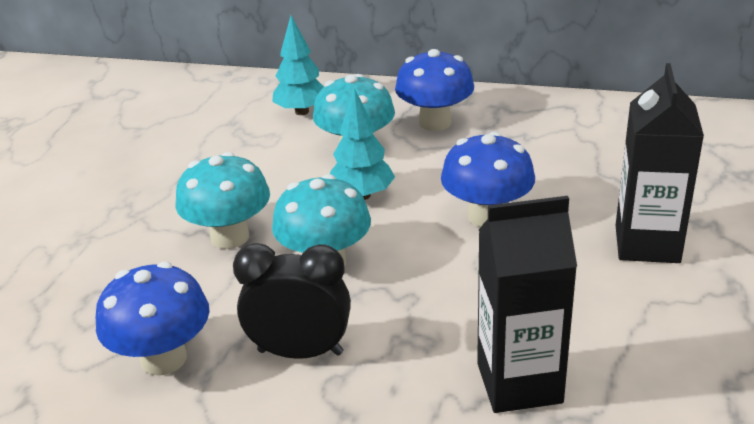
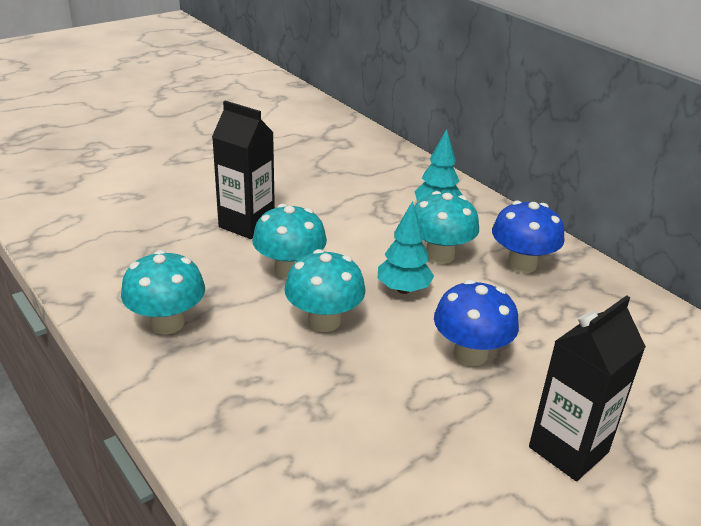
camera: 35 degrees right, 0 degrees up
(164, 359) = (167, 323): blue mushroom -> turquoise mushroom
(300, 352) = (240, 368): black clock -> none
(519, 383) = (341, 481): black carton -> black carton (246, 224)

